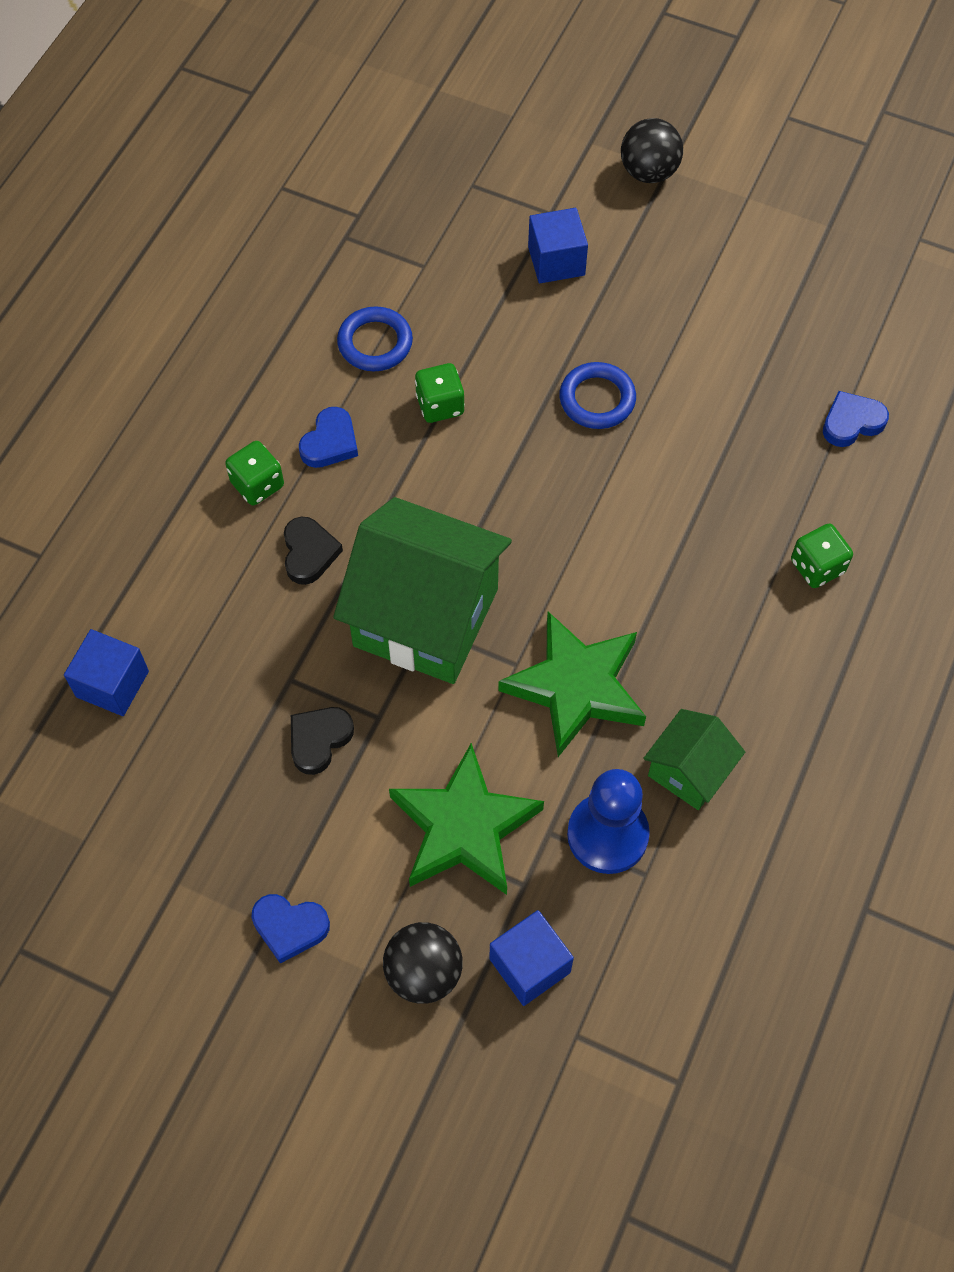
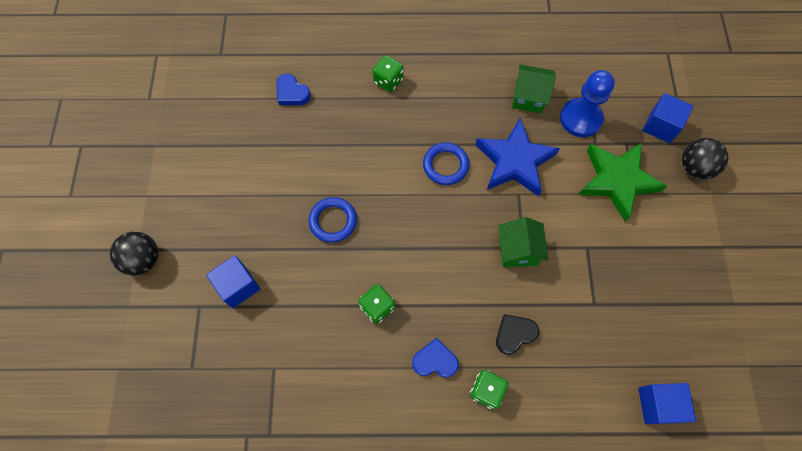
camera: 115 degrees left, 5 degrees up
(290, 927) = (717, 236): blue heart -> none
(319, 740) = (618, 271): black heart -> none
(375, 343) = (349, 370): blue ring -> blue ring (445, 165)
(425, 617) = (518, 250): green house -> green house, size x0.51
(576, 687) = (515, 161): green star -> blue star

